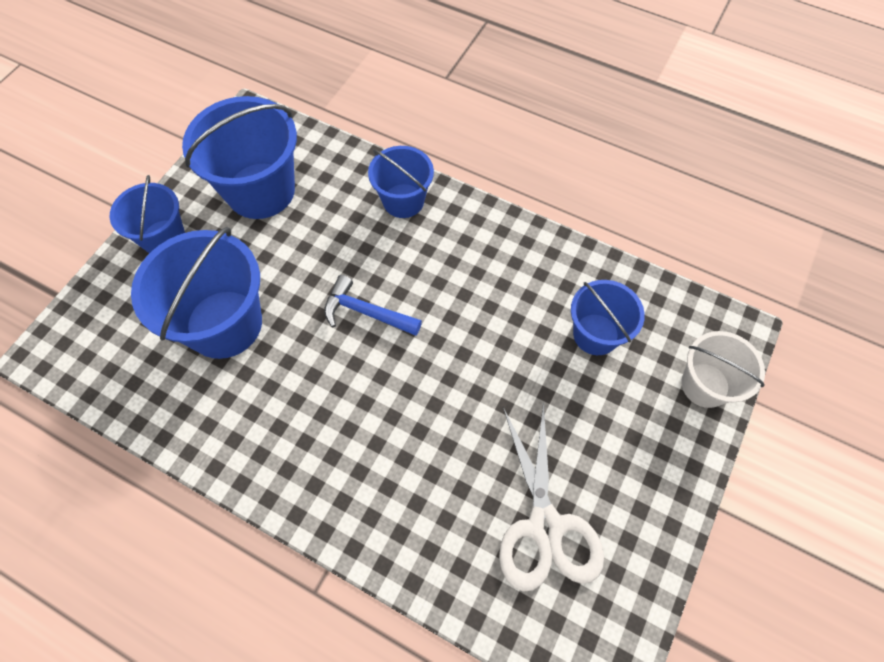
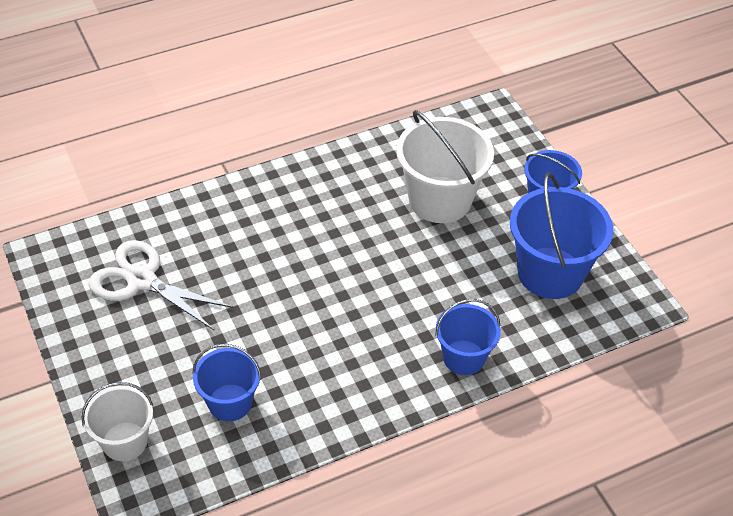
camera: 125 degrees right, 15 degrees down
(224, 324) = (440, 200): blue bucket -> white bucket
(366, 312) = (379, 277): blue hammer -> none

